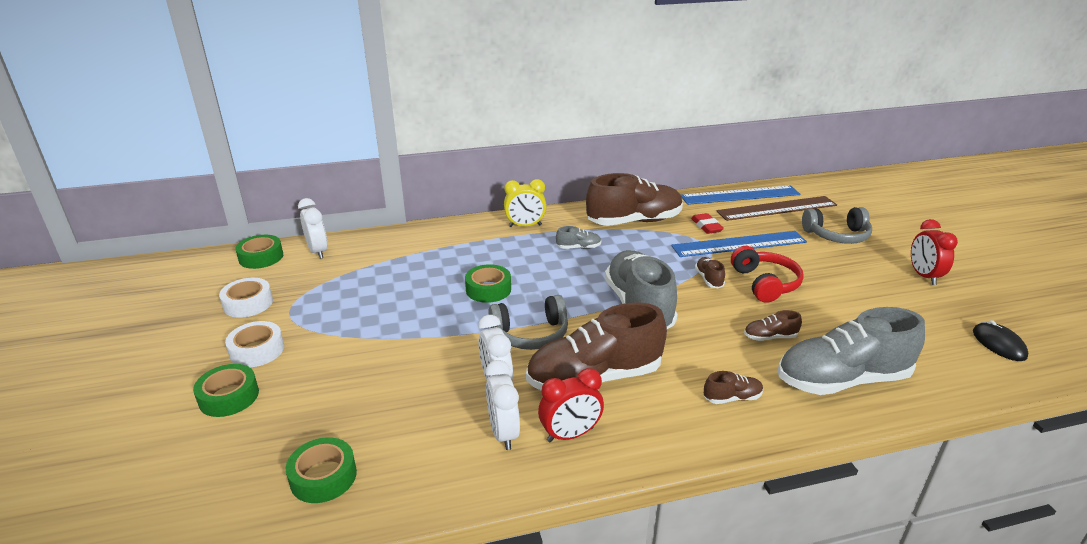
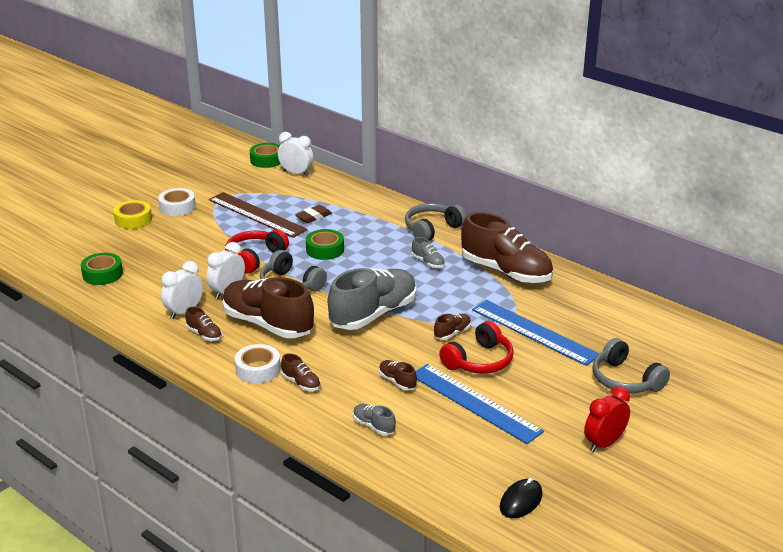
camera: 55 degrees right, 0 degrees up
(229, 397) = (133, 220): green tape -> yellow tape
(248, 303) = (216, 182): white tape -> white tape (258, 369)
(318, 251) = (296, 173): white clock -> white clock turned 90 degrees counterclockwise
(417, 273) = (313, 217): none -> brown eraser
(448, 337) = (255, 258): none -> red headphones
(525, 226) = (432, 229): yellow clock -> grey headphones
(570, 434) = (204, 334): red clock -> brown shoe
(706, 226) = (546, 308): red eraser -> none
(740, 195) = (638, 308): blue ruler -> blue ruler (474, 403)
(777, 208) = (639, 334): brown ruler -> brown ruler (257, 214)
(842, 380) = (373, 426): grey shoe -> grey shoe, size x0.42

